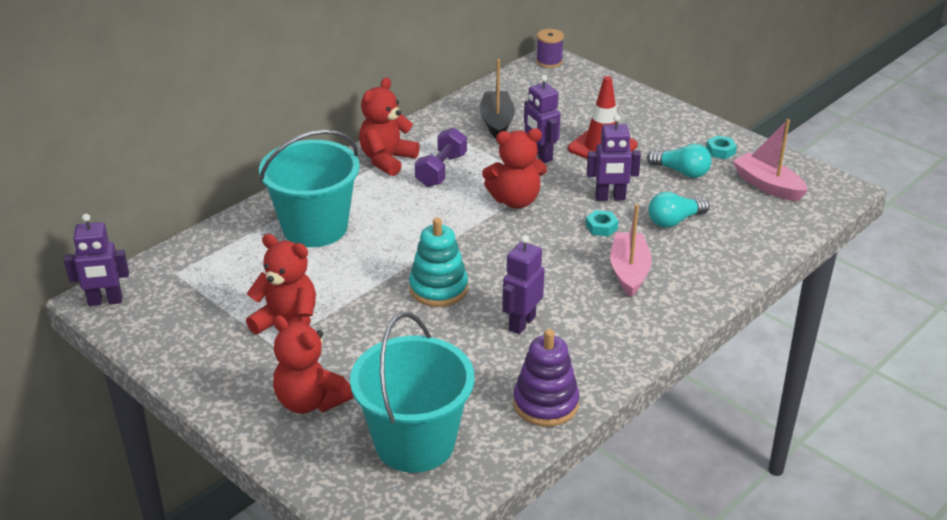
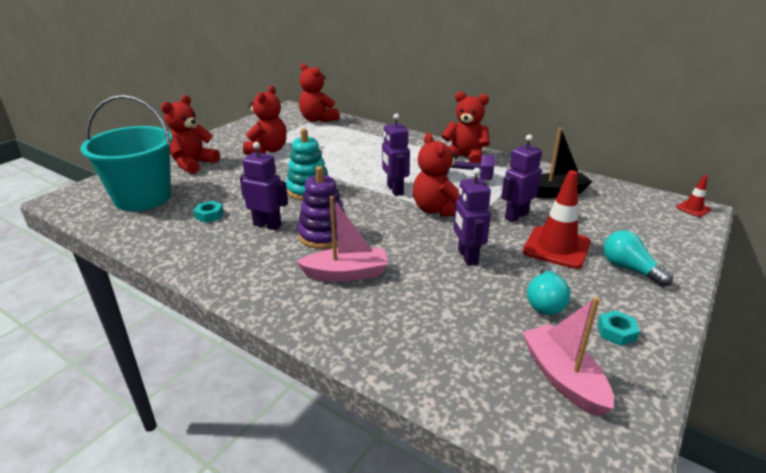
camera: 80 degrees right, 5 degrees down
(105, 301) = (287, 109): purple robot -> purple robot (394, 190)
(178, 269) = (318, 119): none -> red teddy bear
(315, 227) = (370, 146): turquoise bucket -> none
(545, 403) = (167, 242): purple stacking toy -> purple stacking toy (324, 235)
(549, 61) = (693, 208): purple spool -> red traffic cone
(601, 227) = (414, 254): turquoise nut -> turquoise nut (209, 215)
(674, 221) = (444, 299): turquoise light bulb -> turquoise light bulb (629, 269)
(768, 185) = (563, 378): pink boat -> pink boat turned 60 degrees counterclockwise

